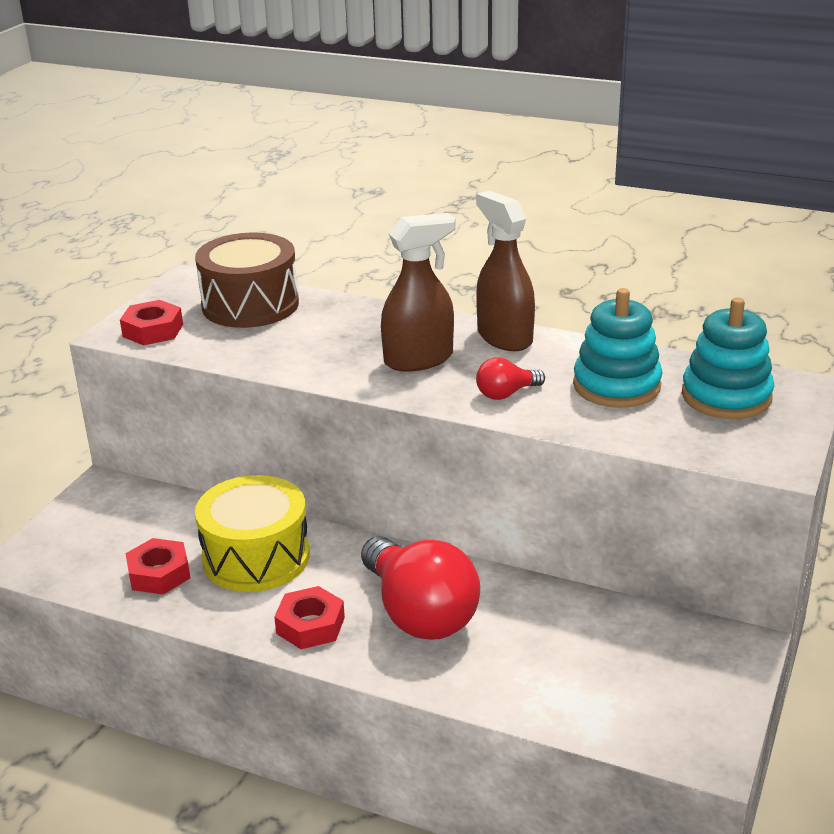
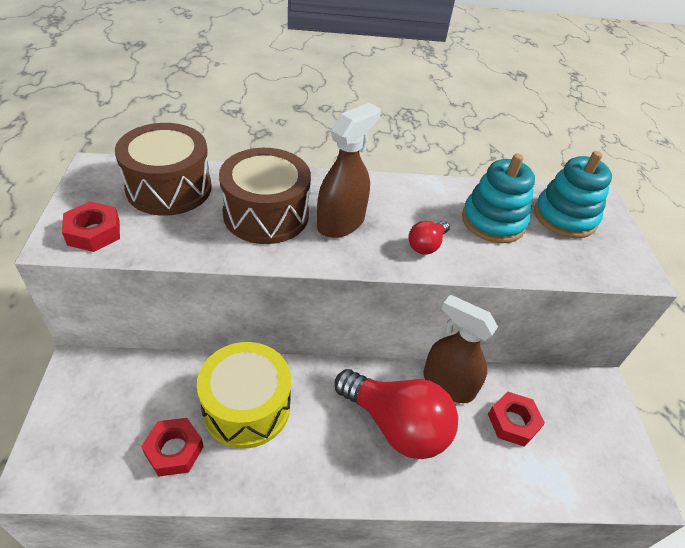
camera: 30 degrees left, 15 degrees up
(310, 625) = (325, 465): red nut -> red nut (513, 422)
(338, 340) = (266, 214): none -> brown drum
(504, 337) = (388, 189): brown spray bottle -> brown spray bottle (448, 384)

